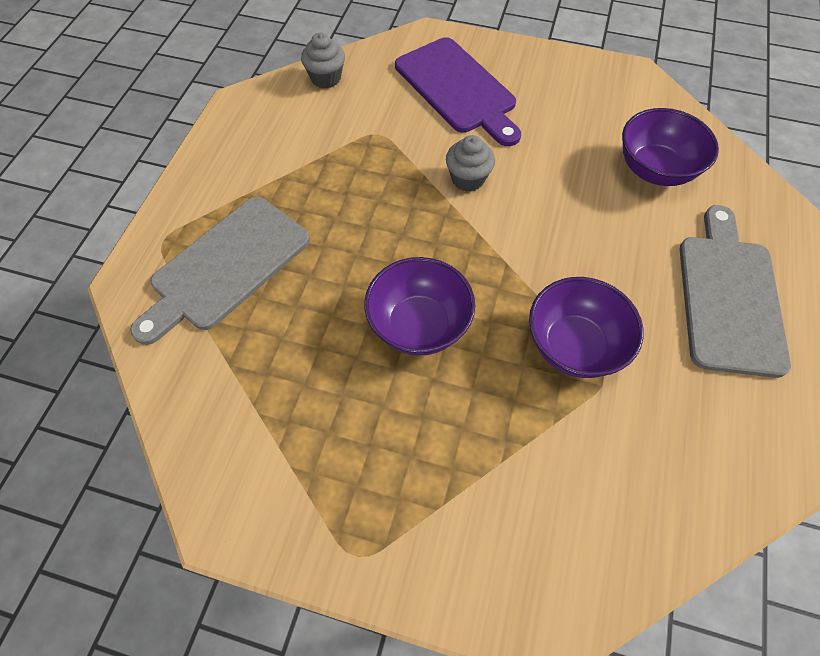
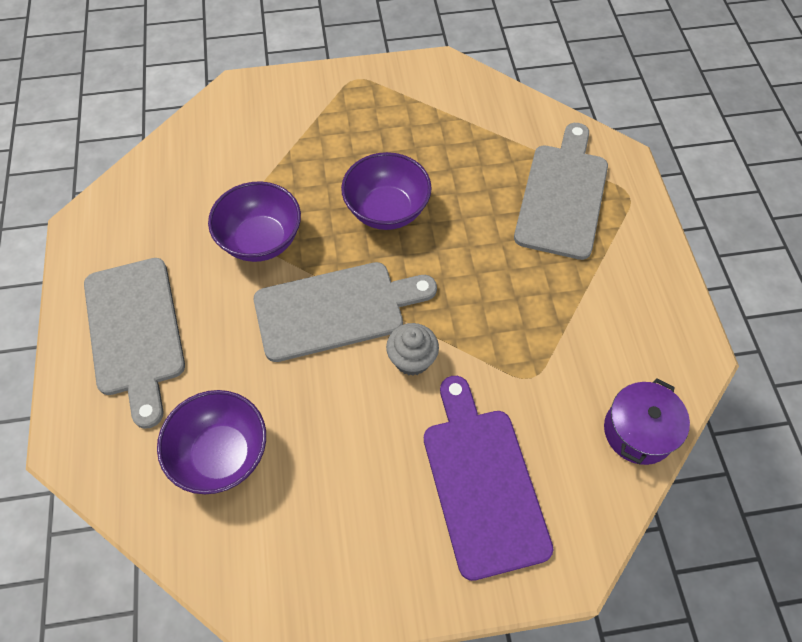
camera: 155 degrees right, 0 degrees up
(326, 78) = (638, 431): grey cupcake -> purple pot
(458, 89) = (482, 483): purple cutting board -> purple cutting board turned 45 degrees clockwise
(518, 243) = (336, 310): none -> grey cutting board

